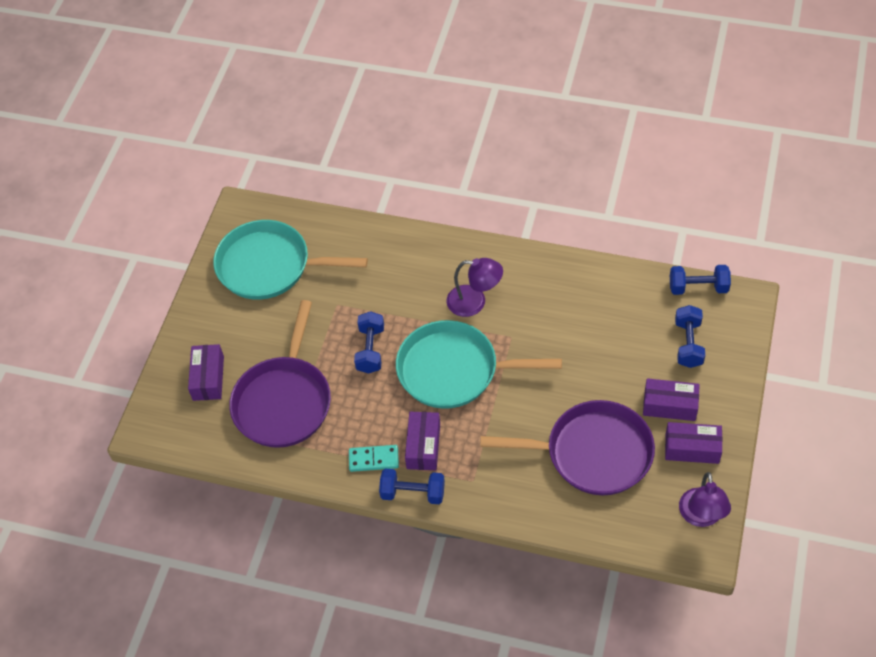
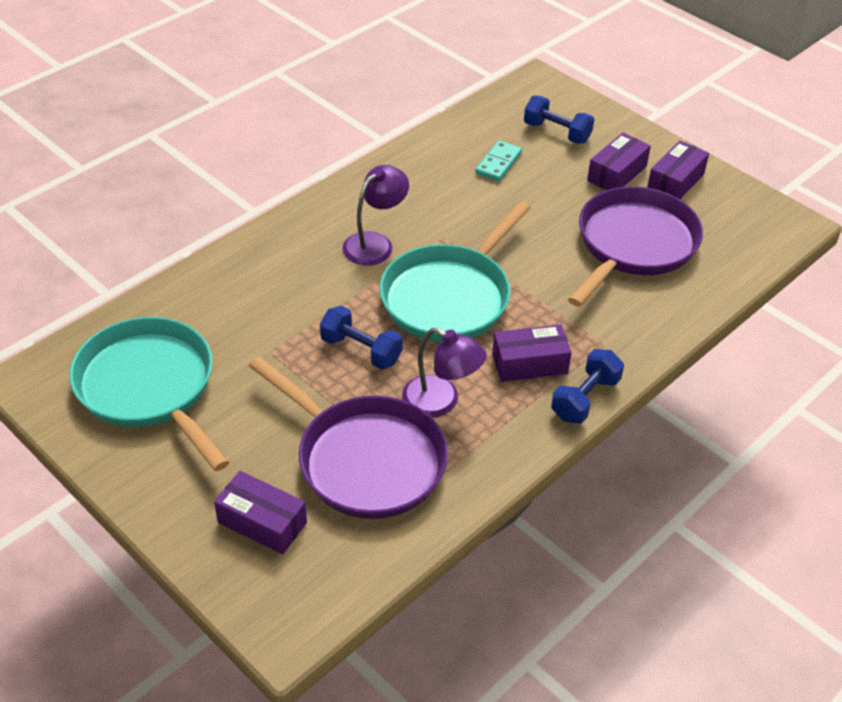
camera: 65 degrees left, 10 degrees down
(269, 266) = (149, 387): turquoise pan -> turquoise pan turned 105 degrees clockwise
(373, 459) = (515, 413): turquoise domino -> turquoise domino (498, 163)
(423, 446) = (529, 363): purple box -> purple box turned 45 degrees counterclockwise
(698, 287) = (499, 99): blue dumbbell -> none
(701, 516) = (754, 210): purple lamp -> purple lamp (441, 402)

